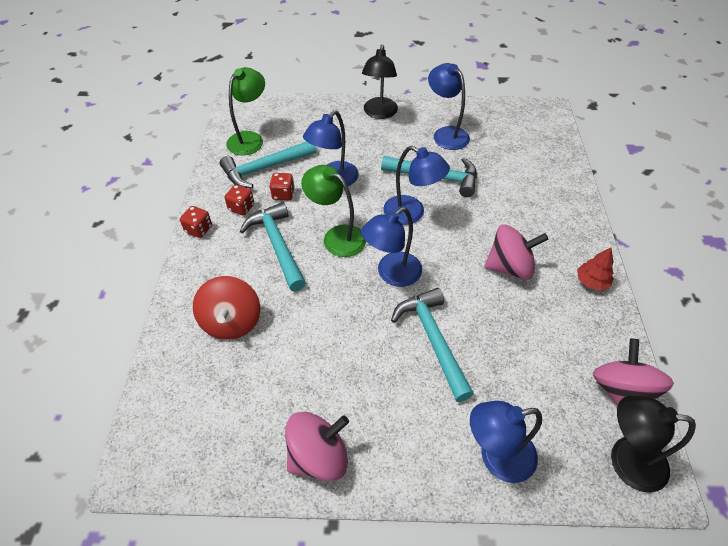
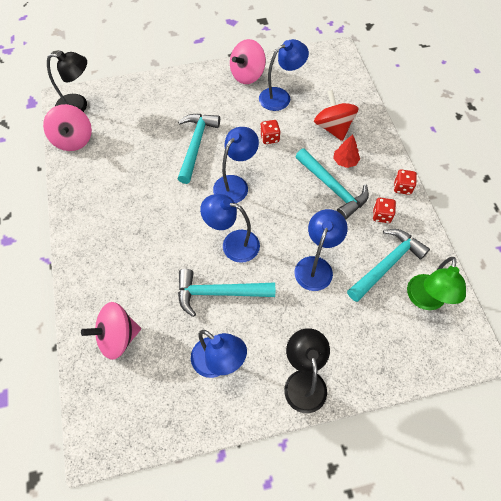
camera: 165 degrees right, 10 degrees up
(283, 194) = (354, 238): red dice -> red dice (269, 138)
(337, 236) = (289, 206): green lamp -> none
(433, 339) = (196, 145): turquoise hammer -> turquoise hammer turned 135 degrees counterclockwise
(496, 457) = (151, 93): blue lamp -> blue lamp (281, 96)
(509, 267) = (144, 211): pink spinning top -> pink spinning top (117, 337)
(591, 282) = (79, 212): red tree -> red tree (345, 161)

